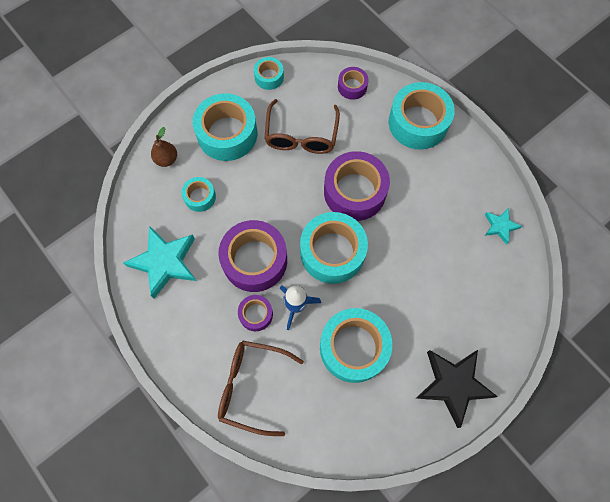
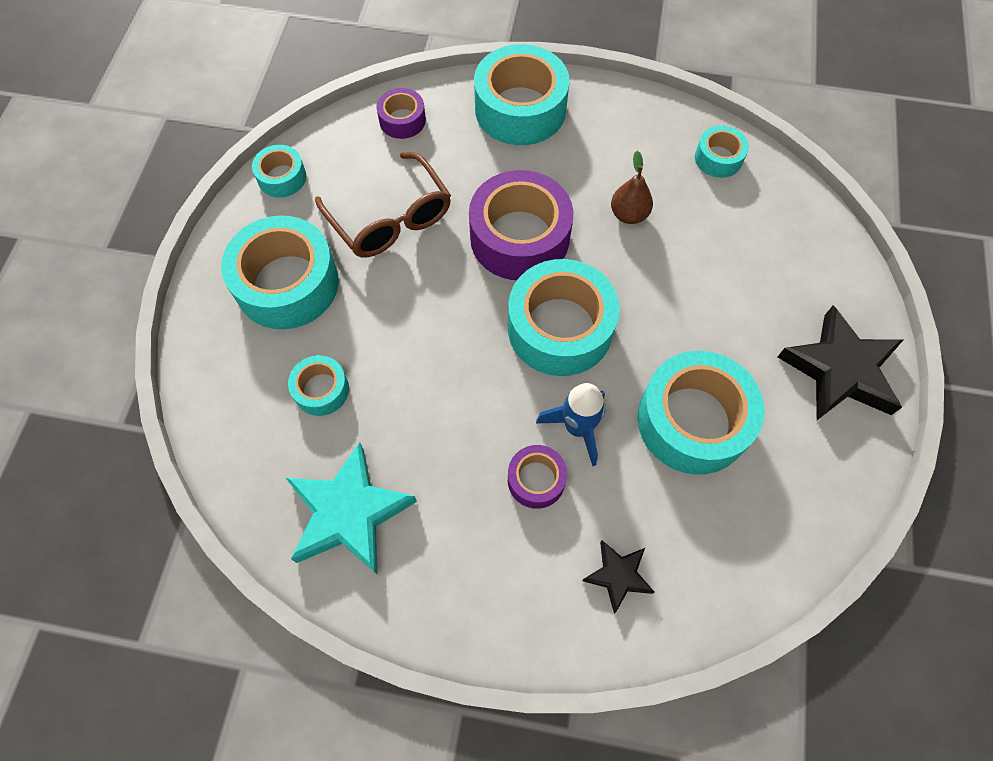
camera: 40 degrees left, 5 degrees down
(166, 159) = (227, 376): brown pear -> brown pear (628, 214)
(252, 386) = (618, 575): brown glasses -> black star
(255, 260) = (471, 413): purple tape -> none
(500, 226) = (718, 158): turquoise star -> turquoise tape

